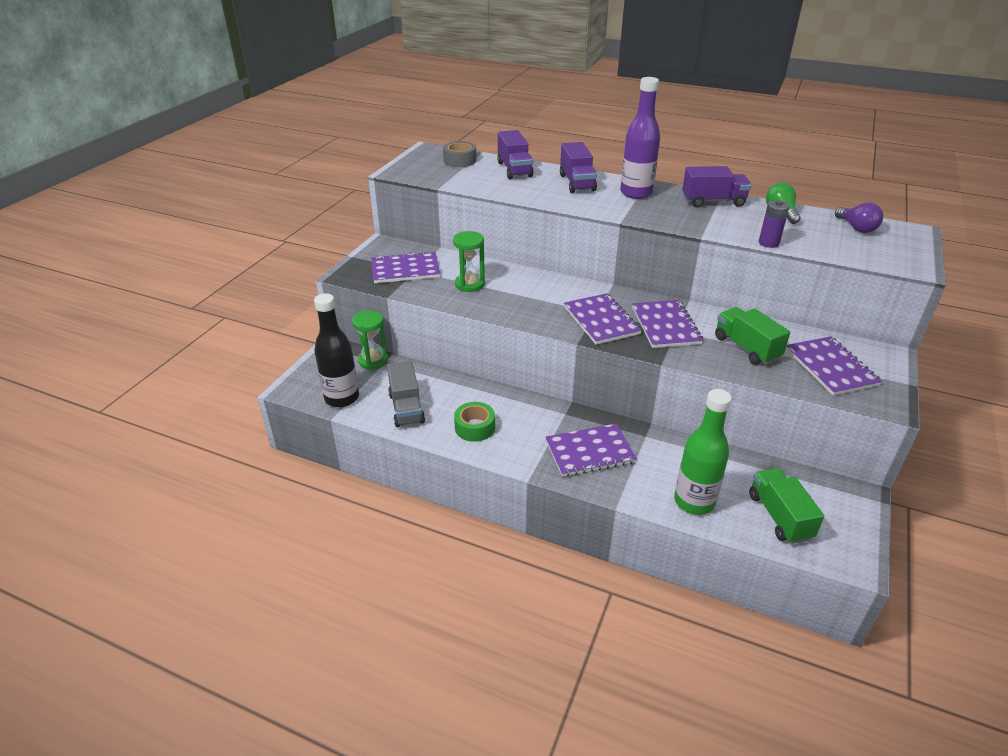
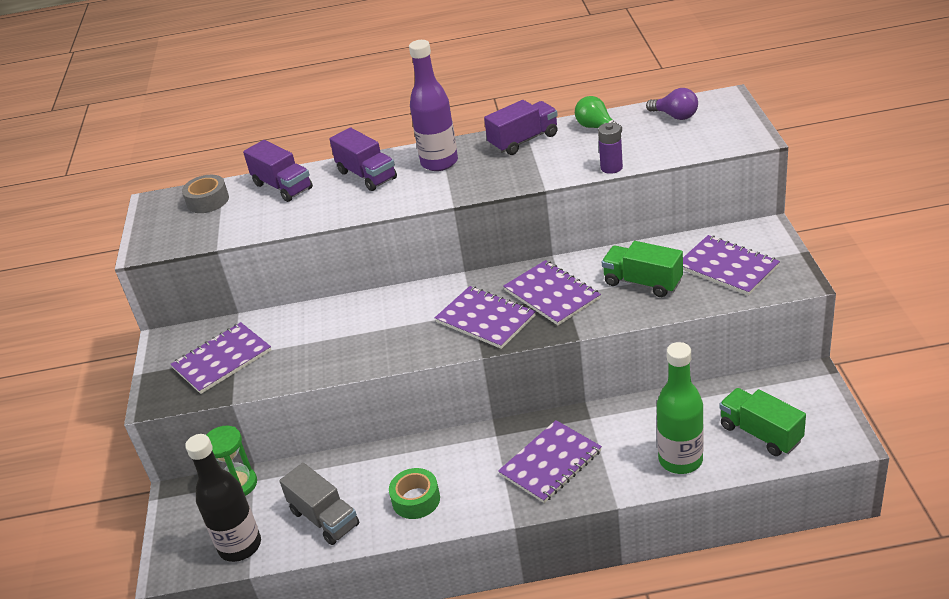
camera: 25 degrees left, 0 degrees up
(469, 284) = (312, 343): green hourglass -> none

